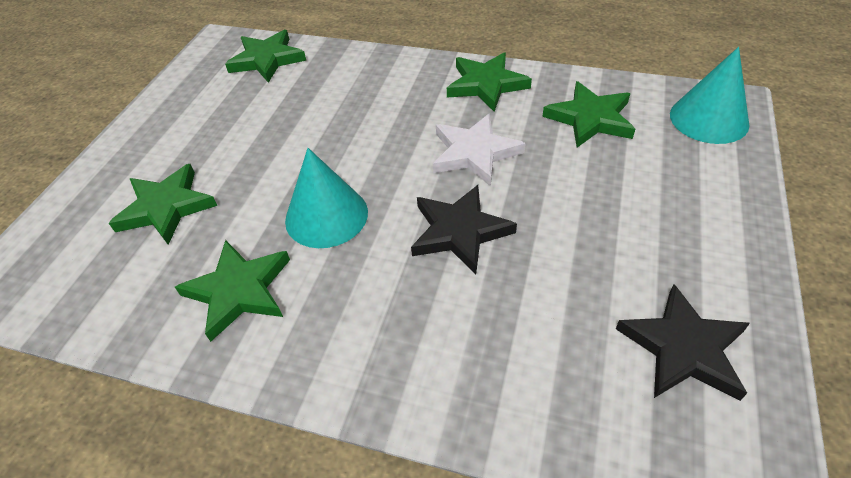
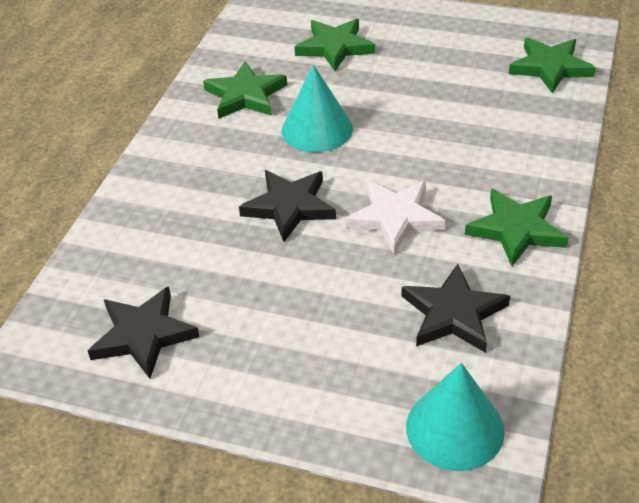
camera: 90 degrees right, 5 degrees down
(590, 118) = (453, 314): green star -> black star

